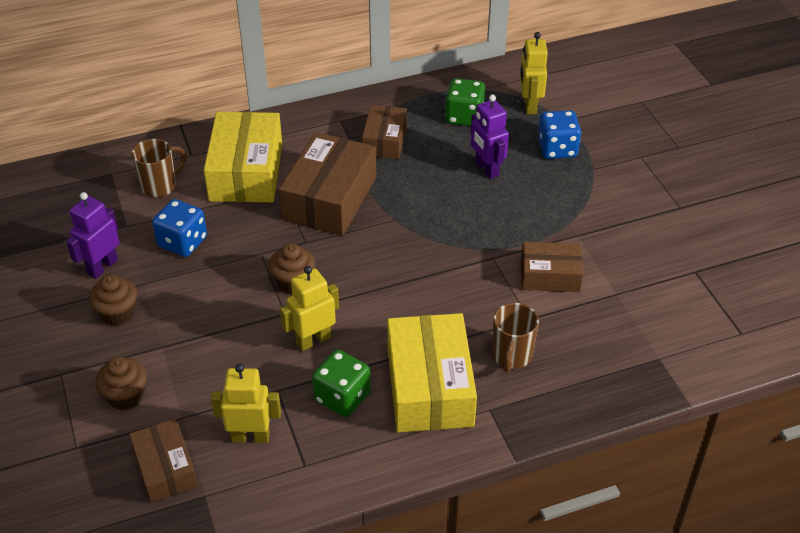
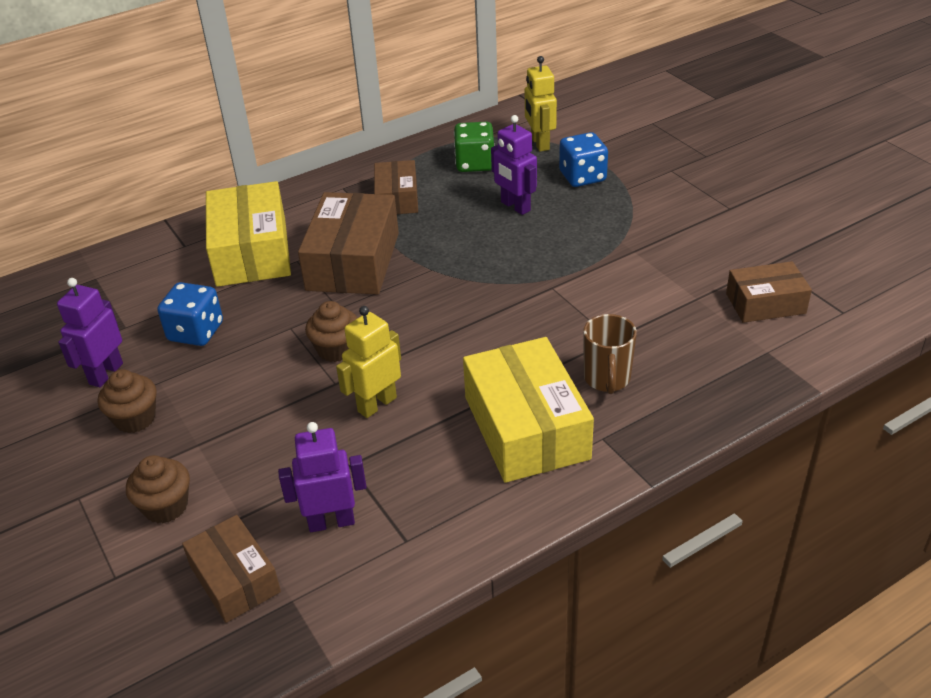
camera: 10 degrees left, 5 degrees down
(160, 186) = (156, 281): brown mug -> none
(250, 437) = (331, 522): yellow robot -> purple robot
(342, 397) = (428, 457): green dice -> none
(550, 276) = (619, 293): brown box -> brown box (765, 303)

